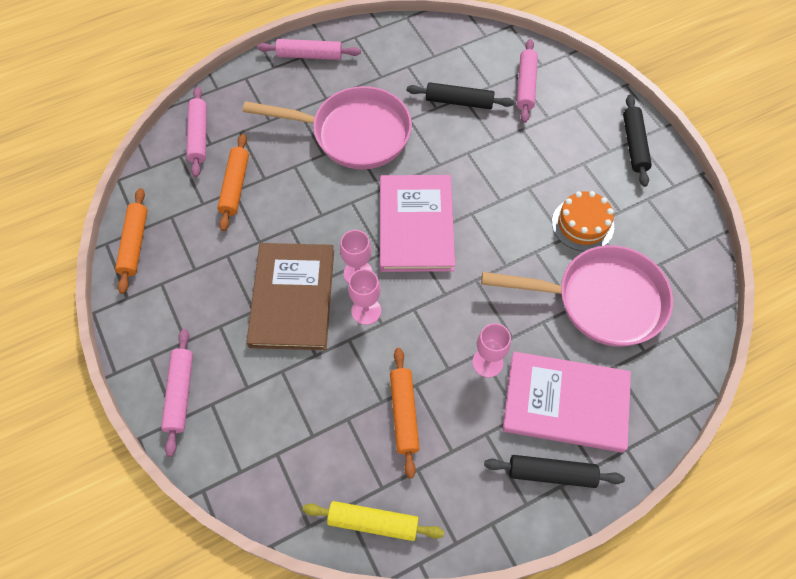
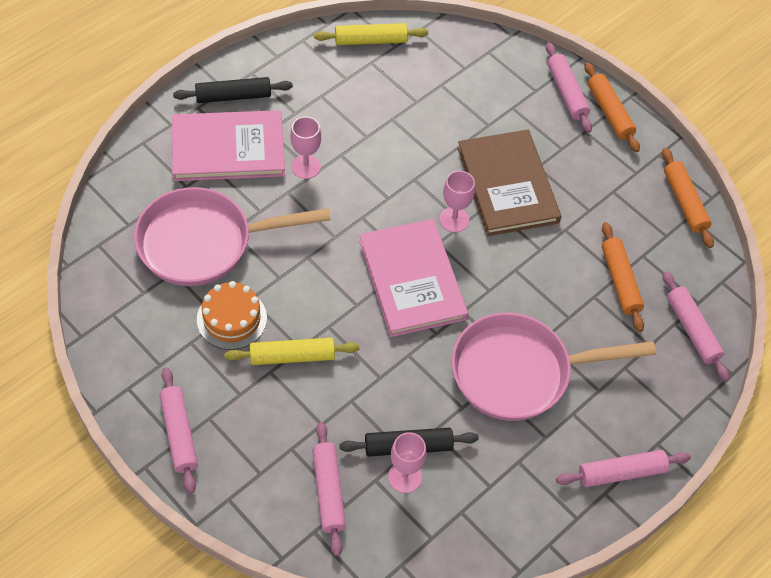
camera: 160 degrees right, 5 degrees down
(366, 311) = (433, 187): pink goblet -> pink goblet (404, 477)
(404, 413) = (370, 114): orange rolling pin -> orange rolling pin (609, 112)
(535, 183) = (292, 356): none -> yellow rolling pin
(634, 145) = (179, 434): black rolling pin -> pink rolling pin

